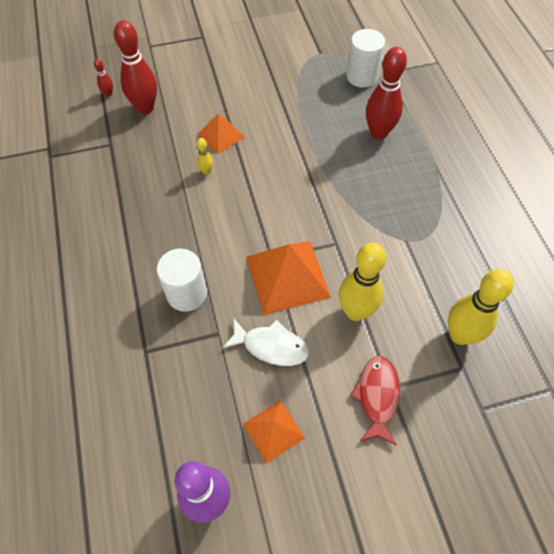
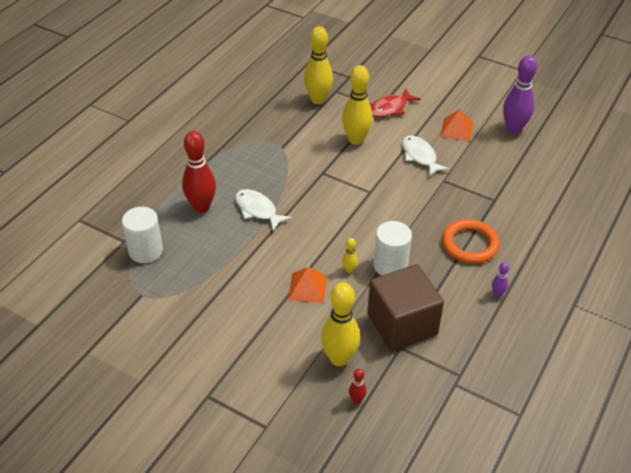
camera: 135 degrees left, 15 degrees down
(65, 242) = (497, 294): none -> purple bowling pin
(123, 160) = (402, 324): none -> brown cube
(128, 274) = (469, 244): none -> orange ring
(145, 108) = (339, 358): red bowling pin -> yellow bowling pin
(186, 294) = (442, 209): white cylinder -> white cylinder (390, 265)
(287, 276) = (372, 177): orange pyramid -> none
(336, 164) = (258, 210): none -> white fish

